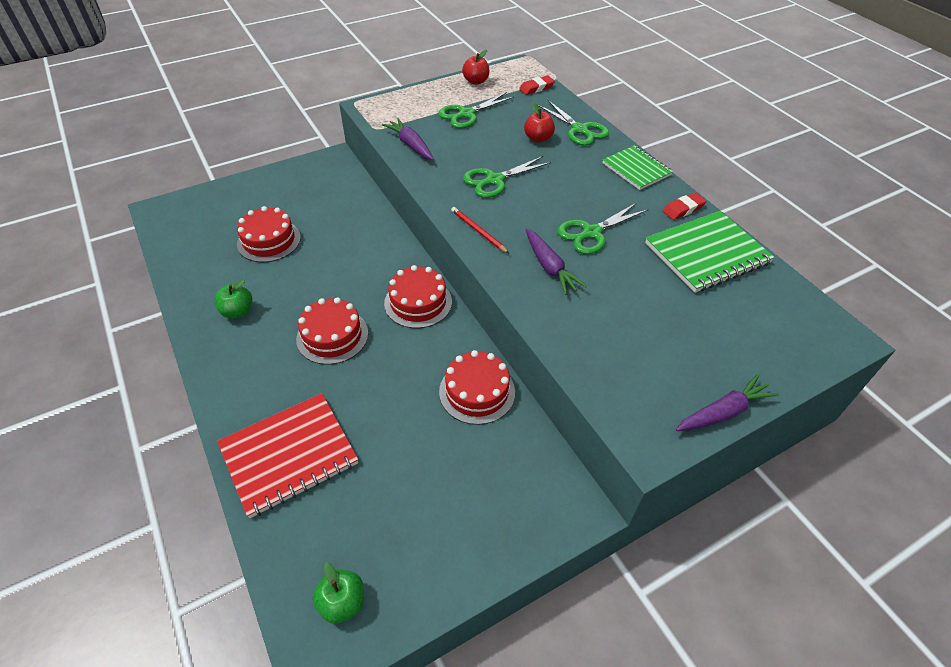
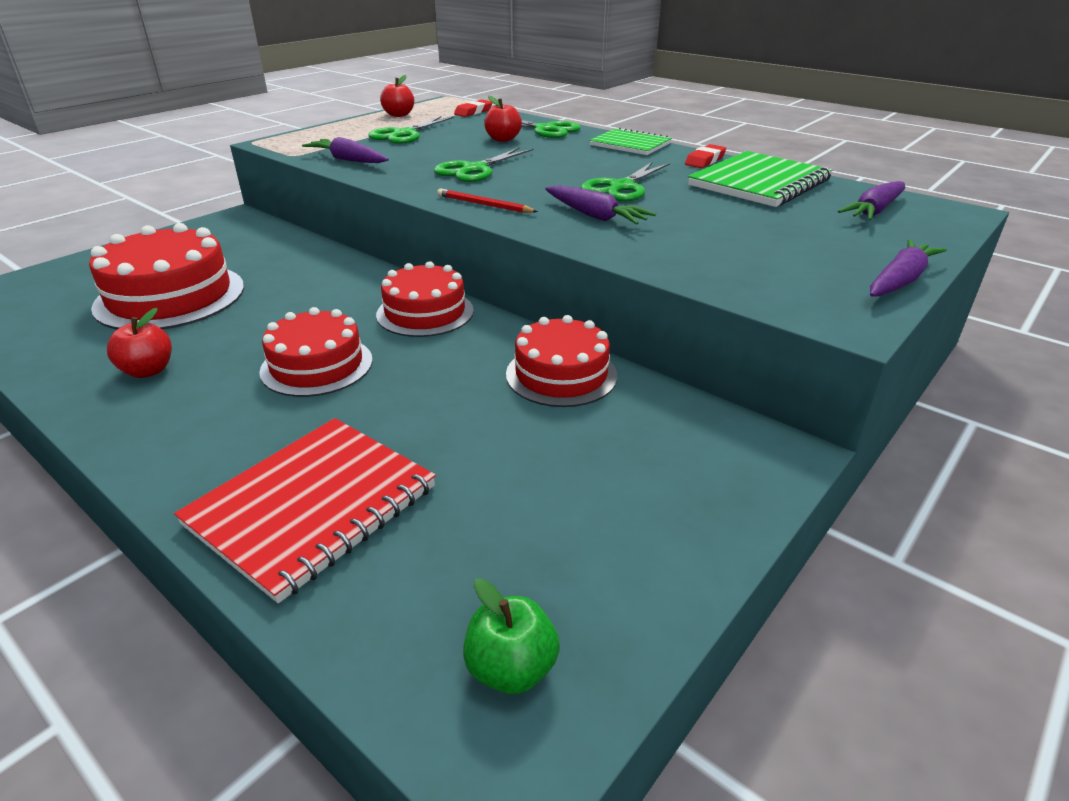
camera: 20 degrees left, 15 degrees down
(238, 311) = (148, 371): green apple -> red apple
(269, 240) = (170, 296): red cake -> red cake, size x1.51
(774, 318) = (874, 211): none -> purple carrot

